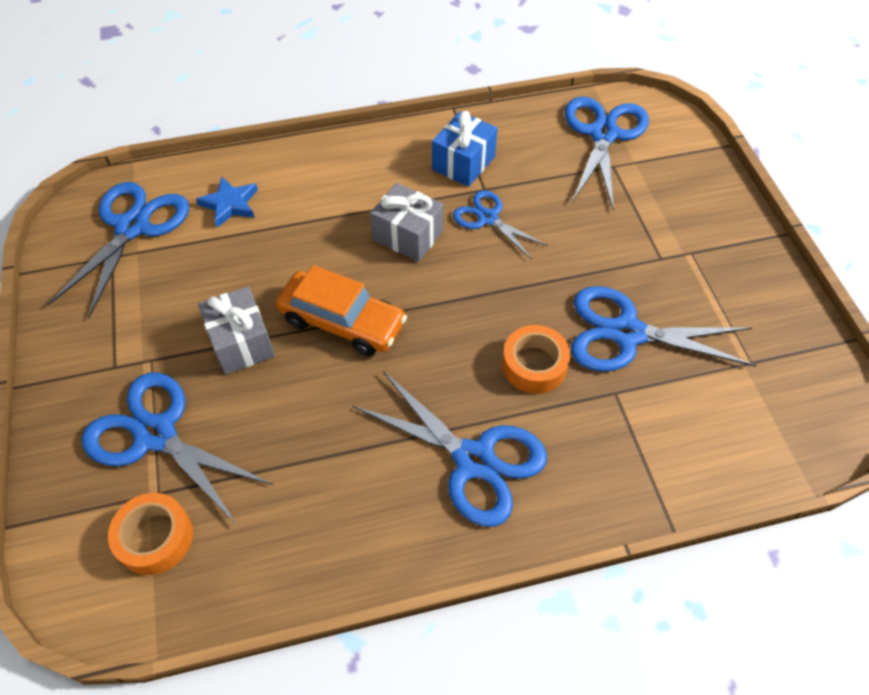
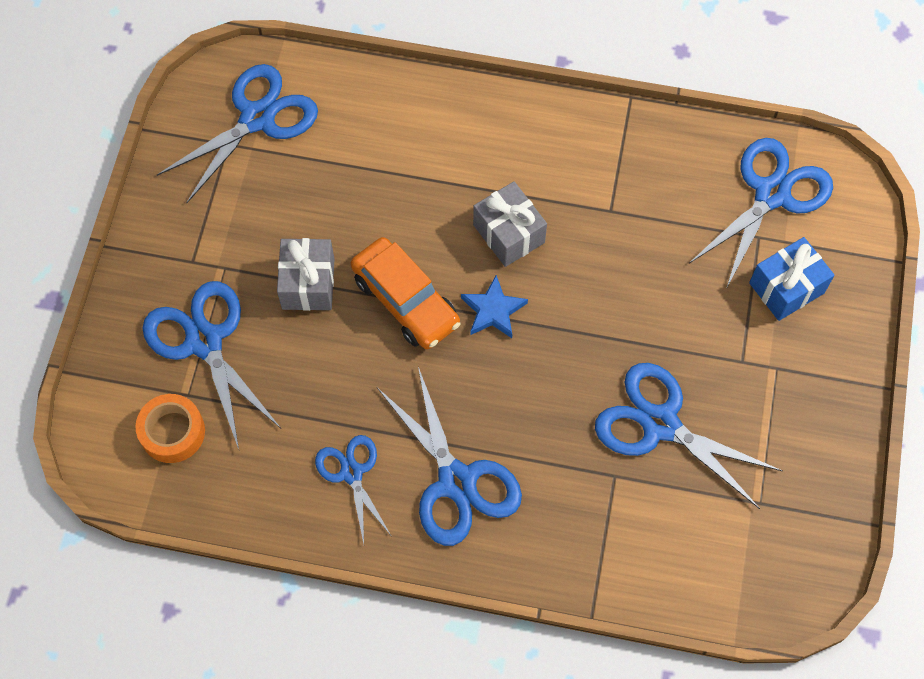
camera: 25 degrees right, 10 degrees up
(230, 204) = (356, 128): blue star -> blue star (493, 310)
(463, 163) = (606, 171): blue gift -> blue gift (786, 288)
(488, 218) = (596, 246): blue scissors -> blue scissors (352, 473)
(534, 365) = (556, 418): orange tape -> none

